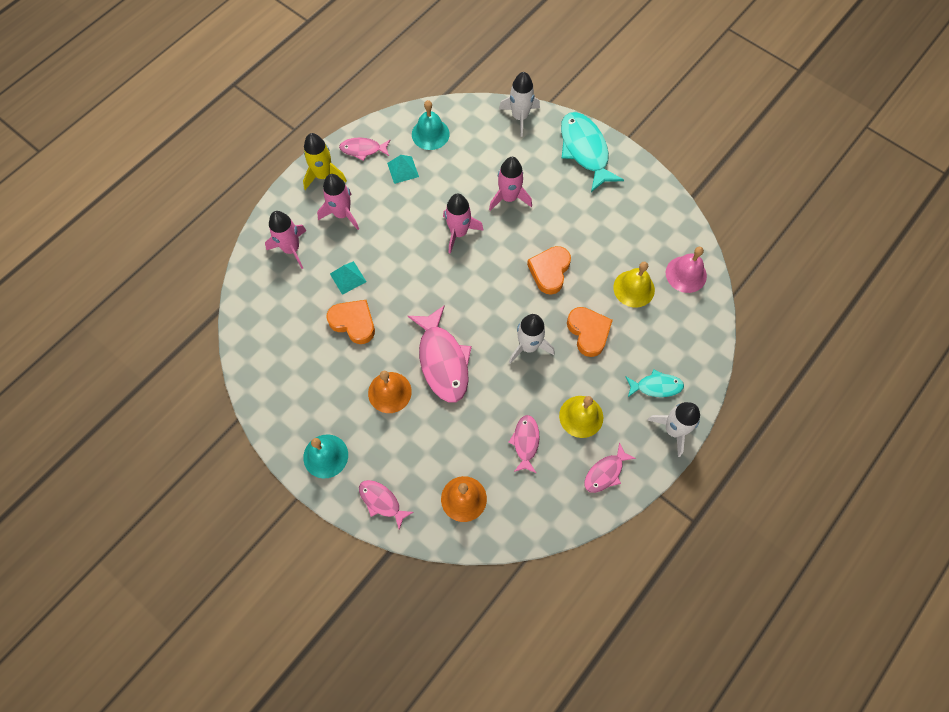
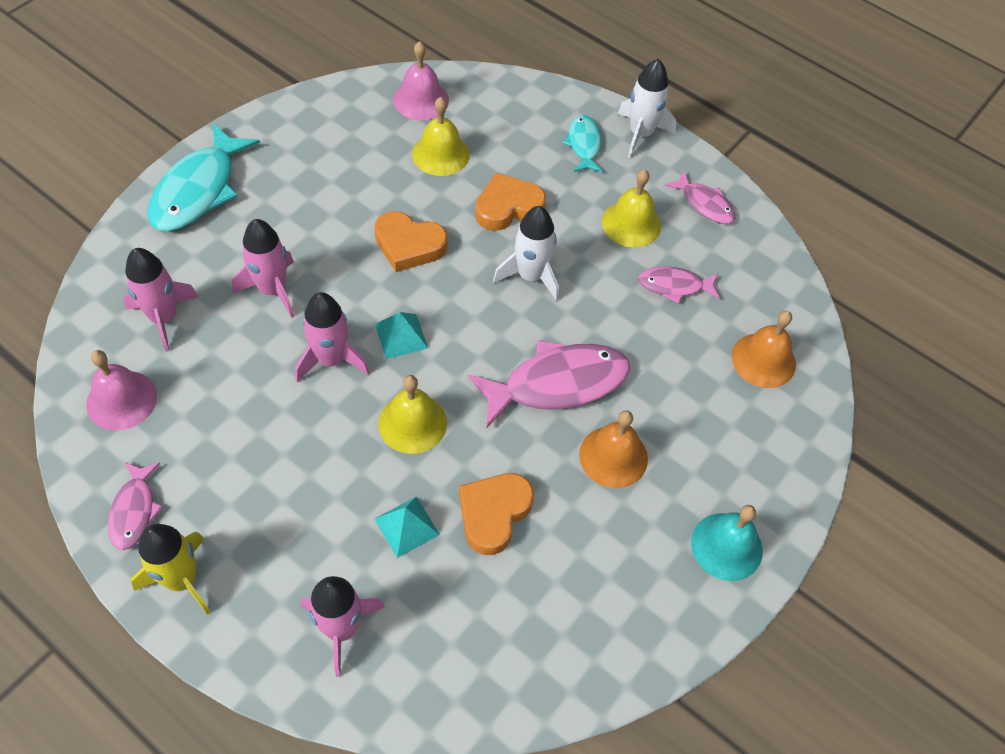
camera: 95 degrees left, 10 degrees down
(342, 214) = (274, 542): pink rocket -> pink rocket (164, 318)
(381, 502) = (785, 463): pink fish -> none
(403, 169) = (192, 443): turquoise pyramid -> turquoise pyramid (401, 336)
(414, 278) = (412, 423): none -> yellow bell
(430, 134) = (121, 400): turquoise bell -> pink bell
(520, 117) = (115, 269): white rocket -> none
(585, 150) = (198, 190): turquoise fish -> turquoise fish turned 45 degrees counterclockwise

